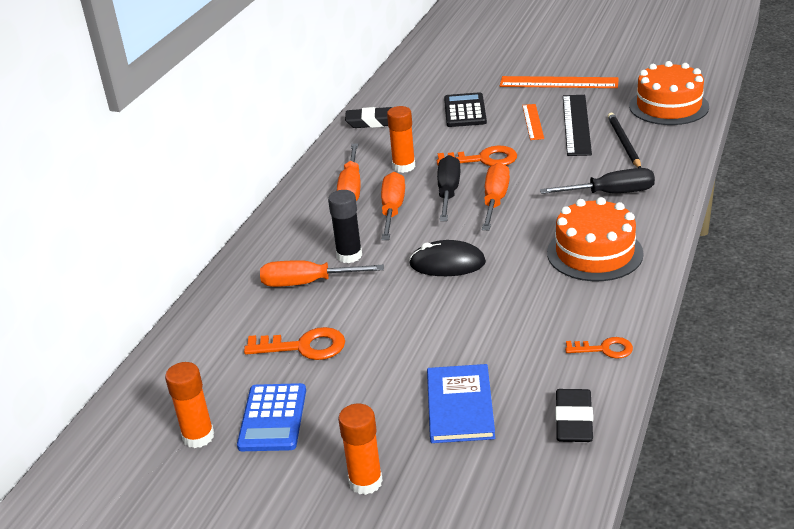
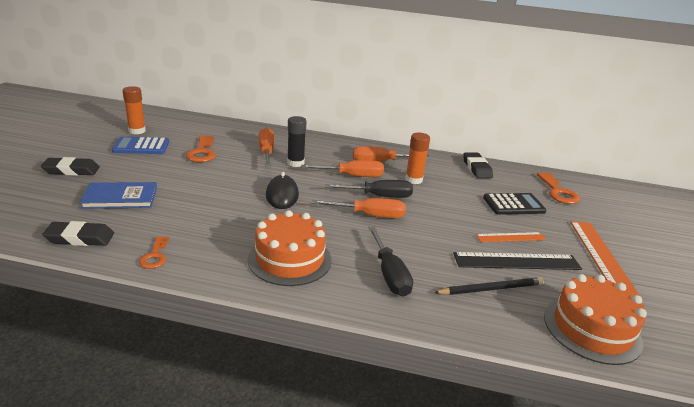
camera: 75 degrees right, 5 degrees down
(365, 482) = (71, 170): orange glue stick -> black eraser
(484, 159) = (434, 212): orange key -> orange key (558, 192)

